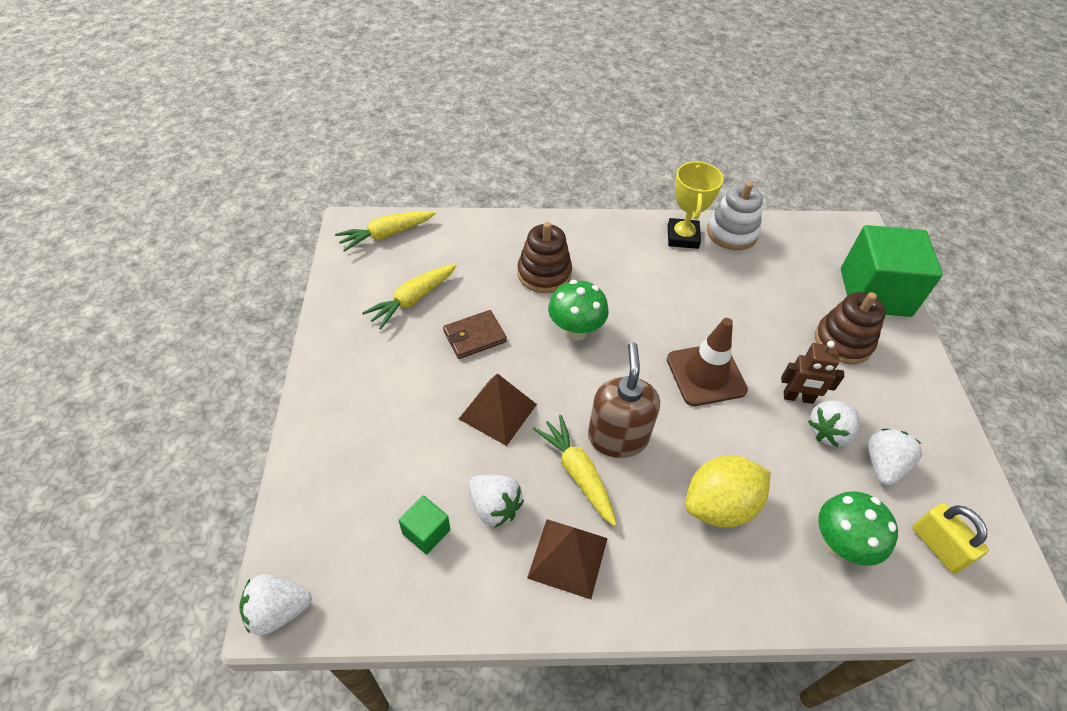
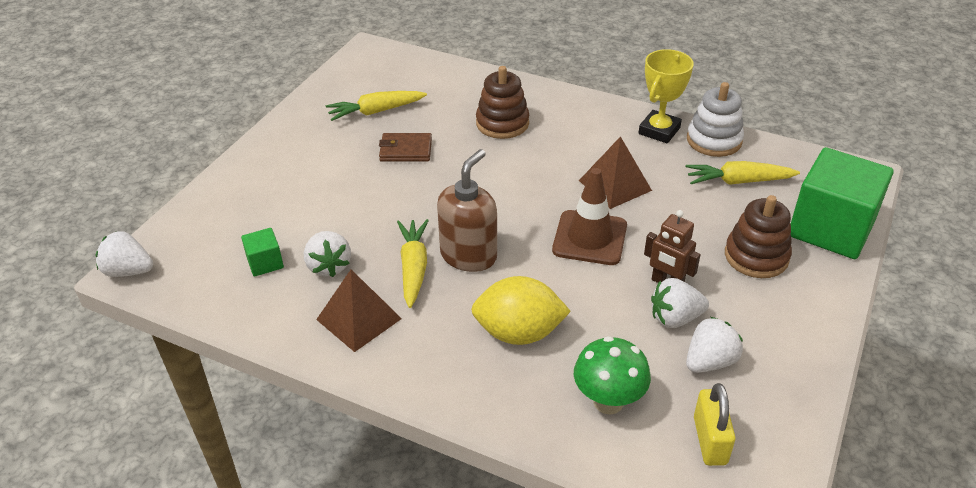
camera: 30 degrees right, 10 degrees down
(386, 235) = (390, 62): yellow carrot -> yellow carrot (738, 181)
(498, 411) = (383, 205): brown pyramid -> brown pyramid (615, 185)
(575, 331) = (495, 171): green mushroom -> none

